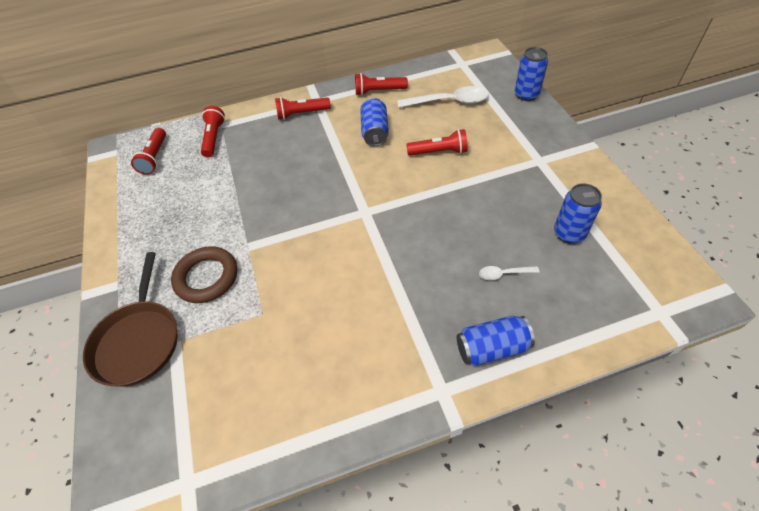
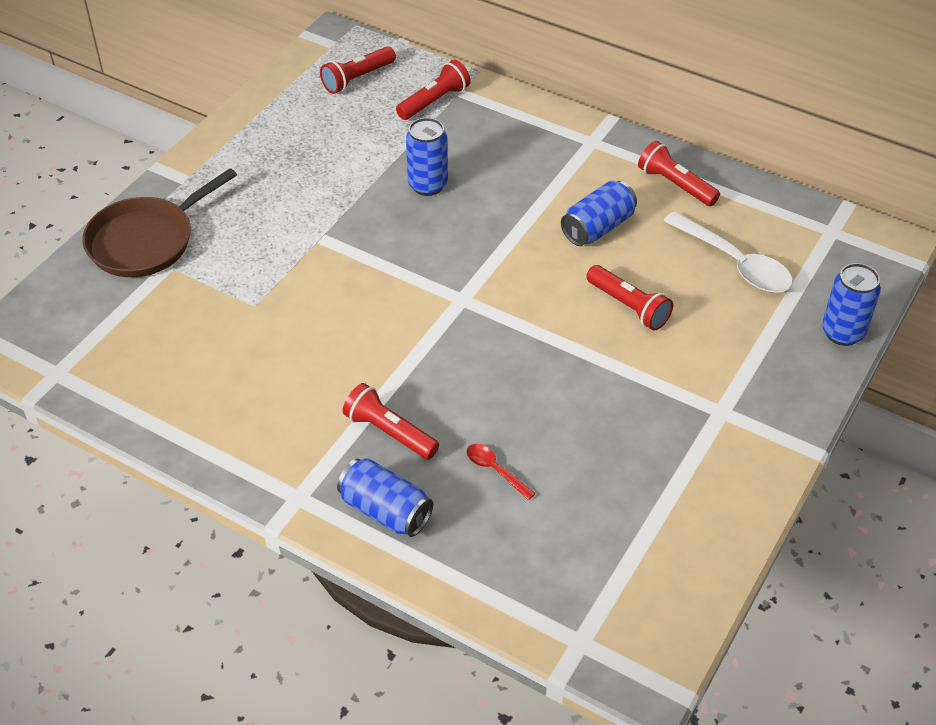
camera: 45 degrees right, 5 degrees down
(206, 277) = (254, 235): brown ring -> none
(302, 114) = (554, 144): red flashlight -> red flashlight (389, 432)
(504, 274) = (495, 470): white spoon -> red spoon
(569, 233) = (620, 501): blue can -> blue can (428, 185)

